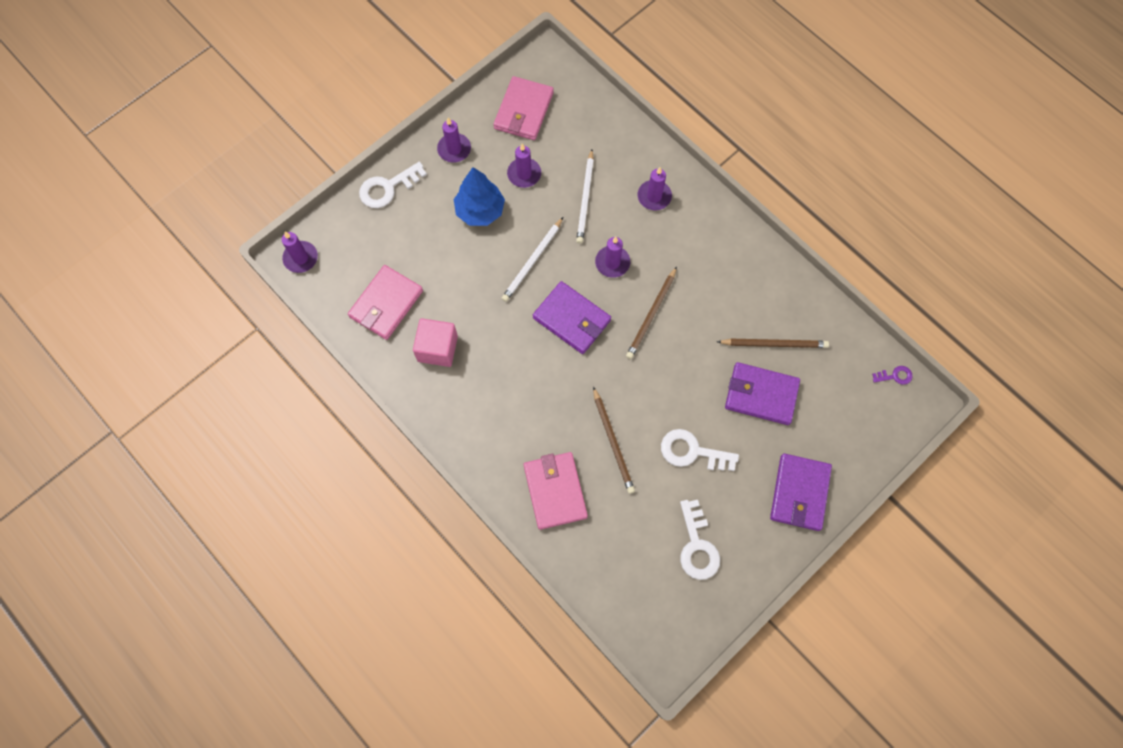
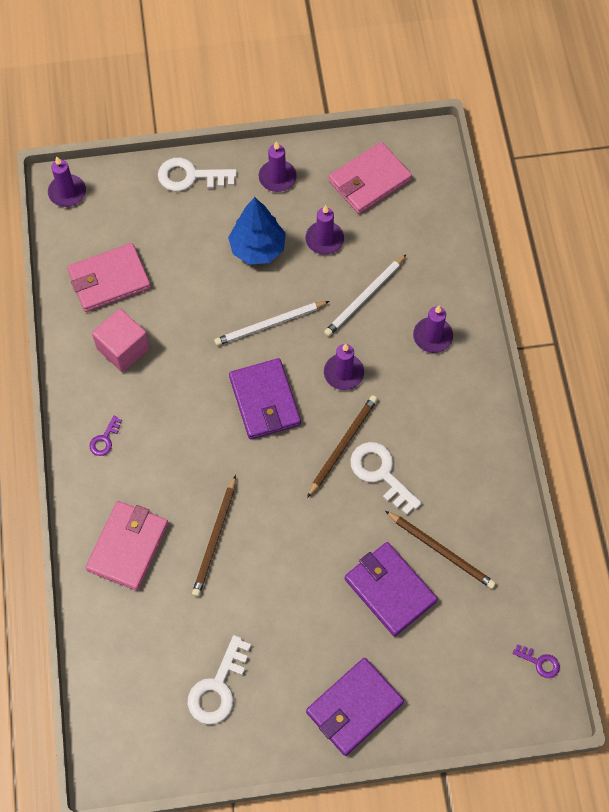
camera: 35 degrees right, 5 degrees down
(476, 425) = (104, 439): none -> purple key
(651, 315) = (343, 445): brown pencil -> brown pencil turned 150 degrees clockwise
(692, 451) = (281, 598): white key -> white key (380, 473)

